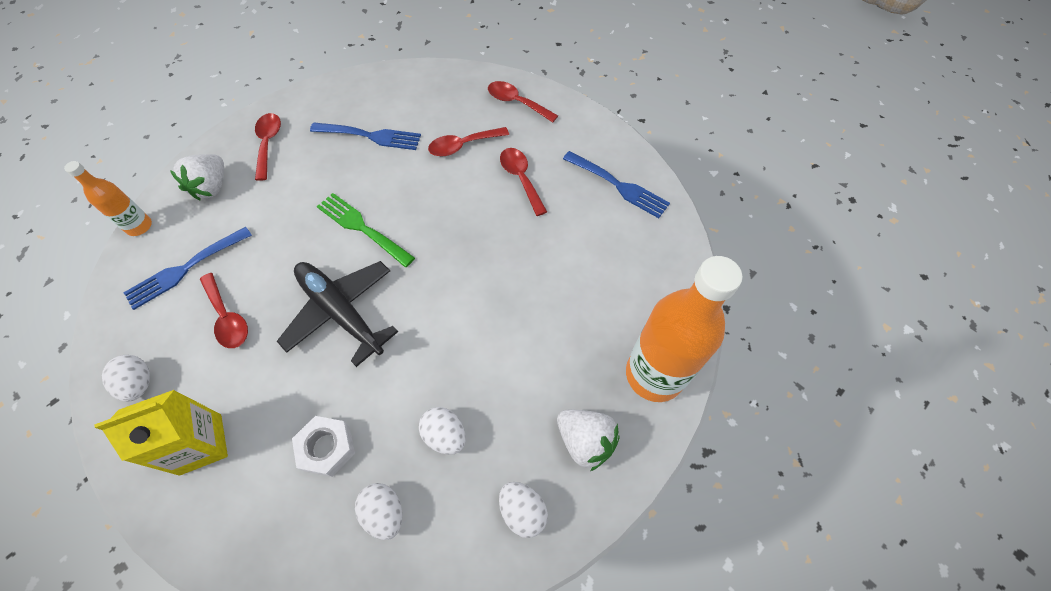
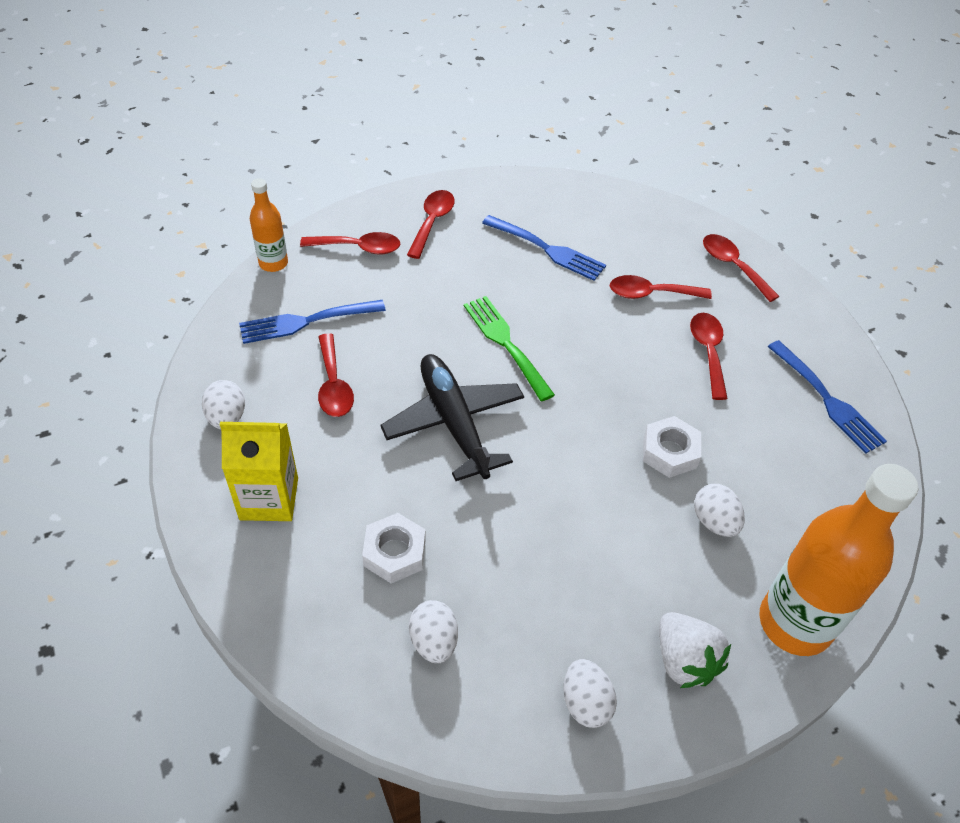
camera: 20 degrees right, 10 degrees down
(211, 187) = (358, 248): white strawberry -> red spoon
(445, 435) = (525, 591): white egg -> white egg (714, 521)
(519, 271) = (669, 452): none -> white nut

